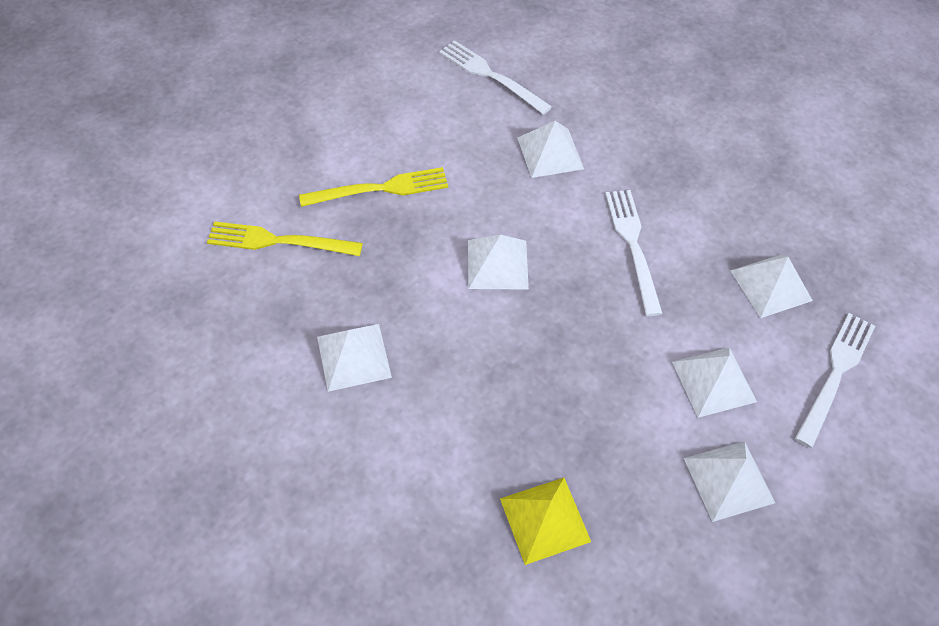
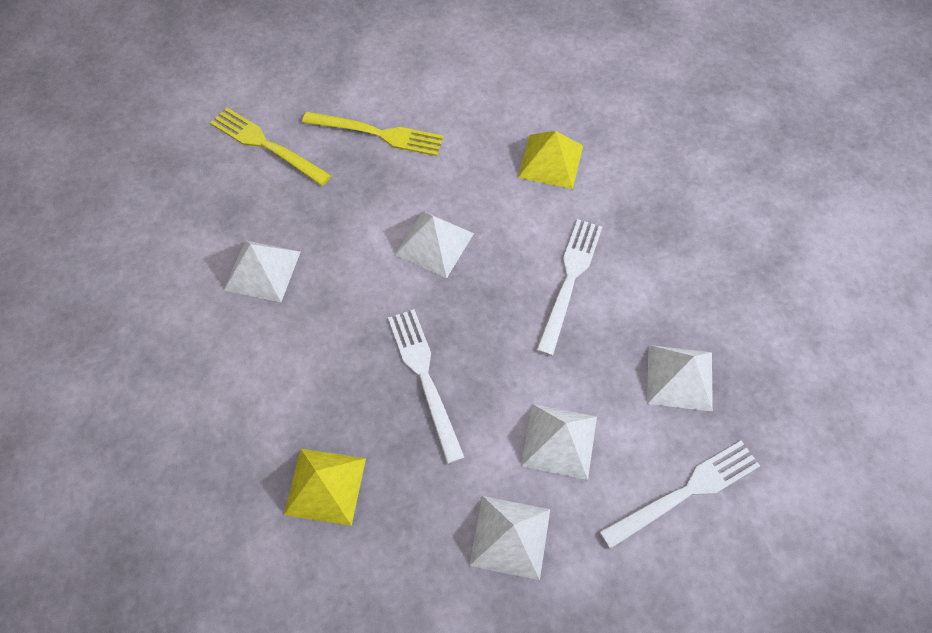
camera: 30 degrees right, 5 degrees up
(490, 75) = (543, 66): white fork -> white fork (424, 376)
(550, 153) = (550, 161): white pyramid -> yellow pyramid

